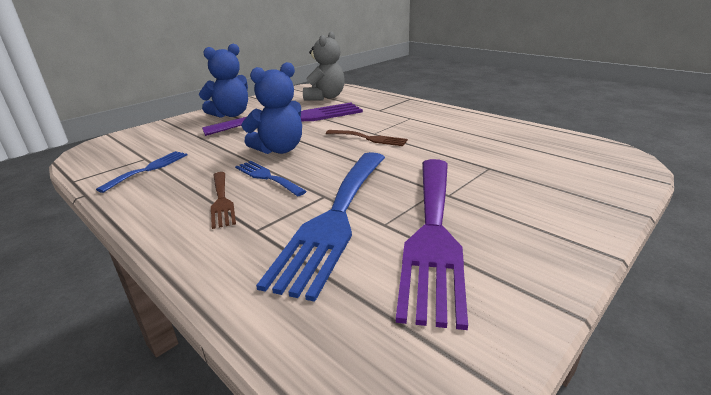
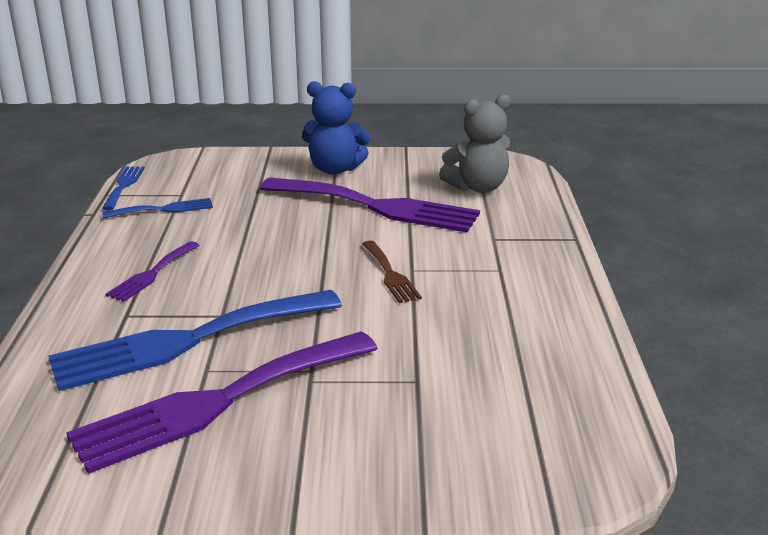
camera: 45 degrees right, 0 degrees up
(221, 201) = (152, 274): brown fork -> purple fork
(267, 177) = (220, 269): blue fork -> blue fork (124, 185)
(279, 149) = (287, 242): blue teddy bear -> none

